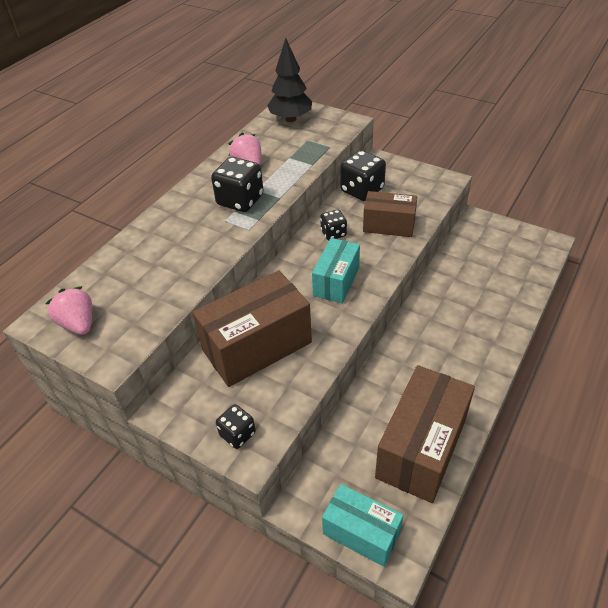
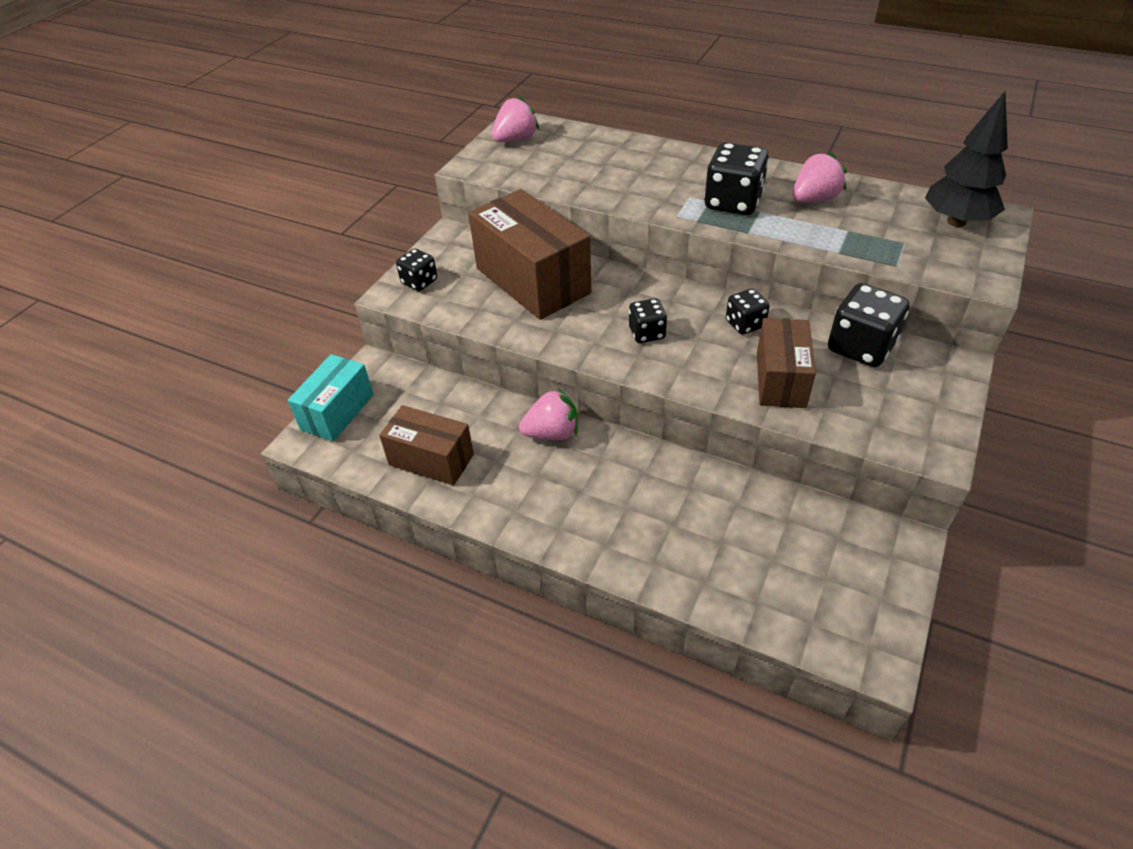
camera: 85 degrees right, 0 degrees up
(336, 281) = (647, 333): turquoise box -> black dice
(394, 367) = (552, 433): none -> pink strawberry
(421, 448) = (431, 459): brown box -> brown box, size x0.61

